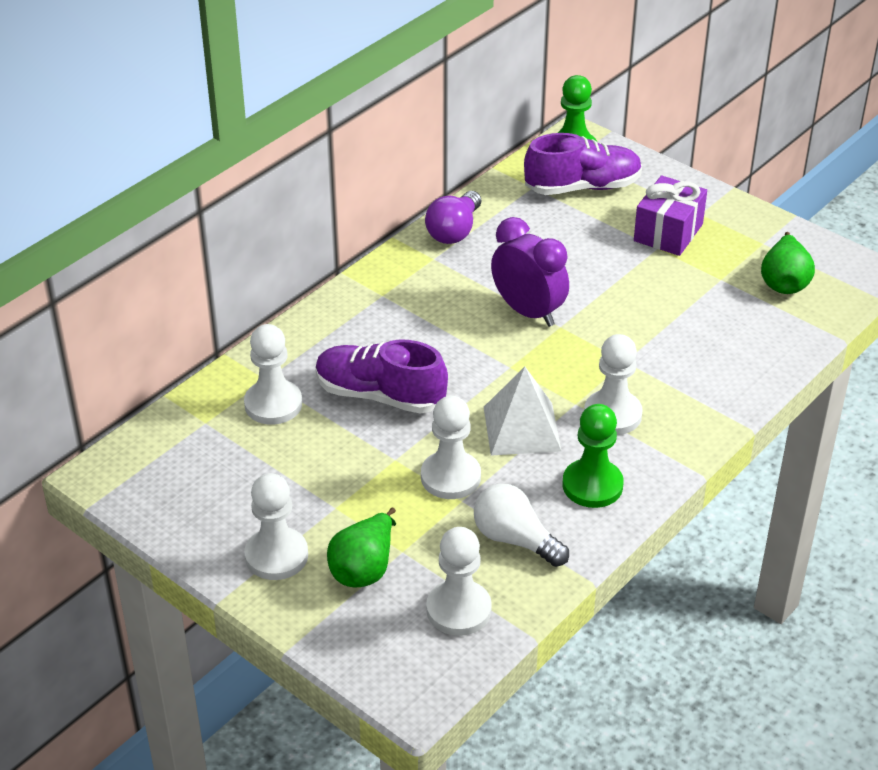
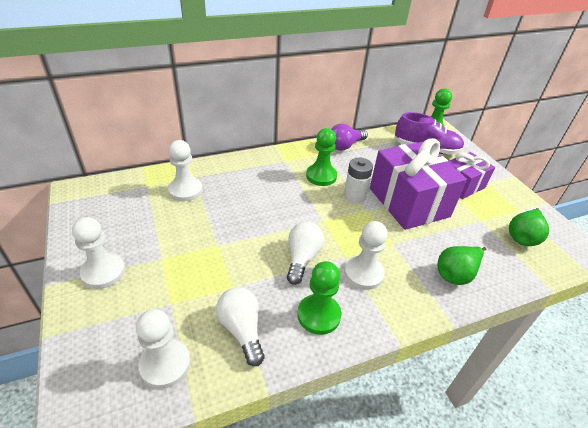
camera: 25 degrees right, 0 degrees up
(364, 568) = (139, 304): green pear -> green pear (456, 274)
(380, 395) = (241, 207): purple shoe -> none
(450, 477) = (238, 269): white pawn -> none
(457, 299) = (321, 176): none -> green pawn
(521, 428) = (302, 258): white pyramid -> white light bulb
(528, 312) = (354, 196): purple clock -> white battery
(610, 291) = (408, 202): none -> purple gift

